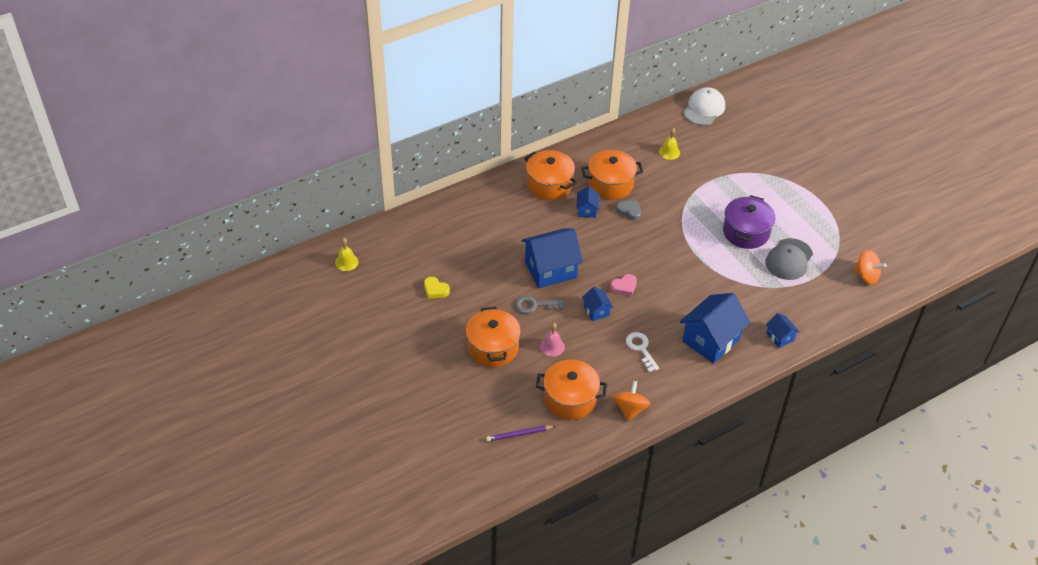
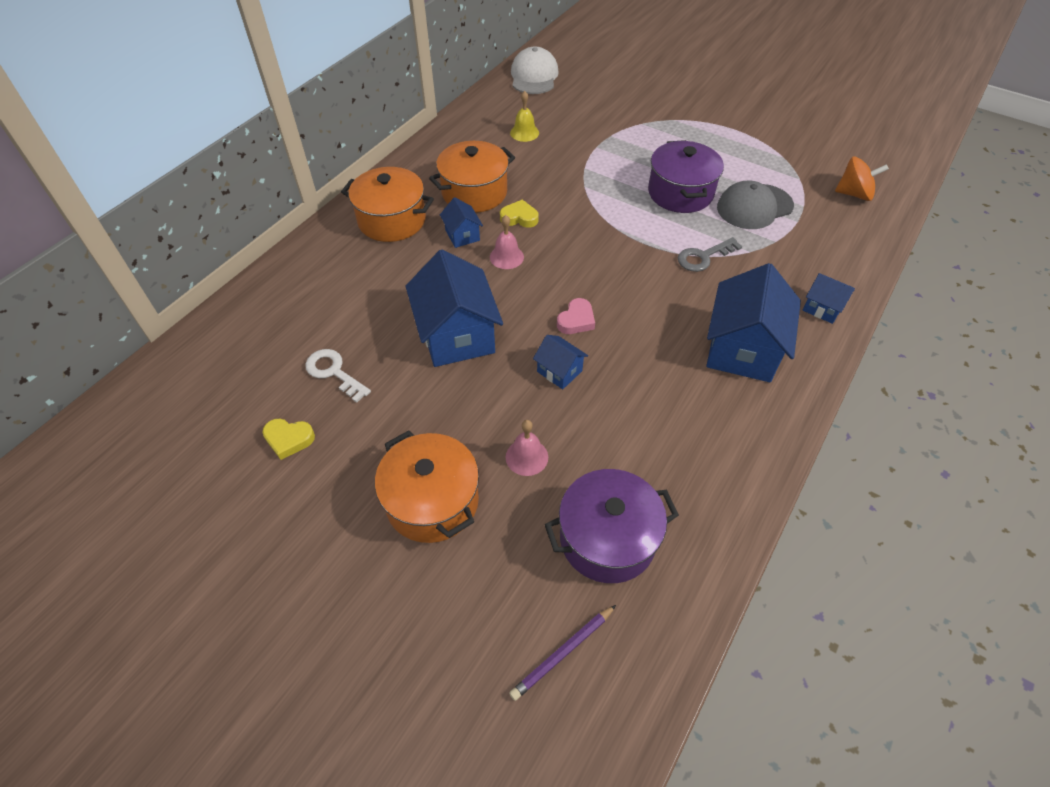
camera: 25 degrees left, 5 degrees up
(346, 262) = (109, 452): yellow bell -> none
(534, 305) = (463, 400): grey key -> grey key (703, 257)
(550, 269) = (457, 335): blue house -> blue house turned 60 degrees counterclockwise
(570, 399) = (607, 538): orange pot -> purple pot
(606, 234) = (506, 257): none -> pink bell
(629, 211) = (519, 218): grey heart -> yellow heart
(630, 409) = (709, 512): orange spinning top -> none
(641, 349) = (659, 403): white key -> white key (334, 372)
(789, 259) = (754, 207): grey cap -> grey cap turned 60 degrees clockwise

